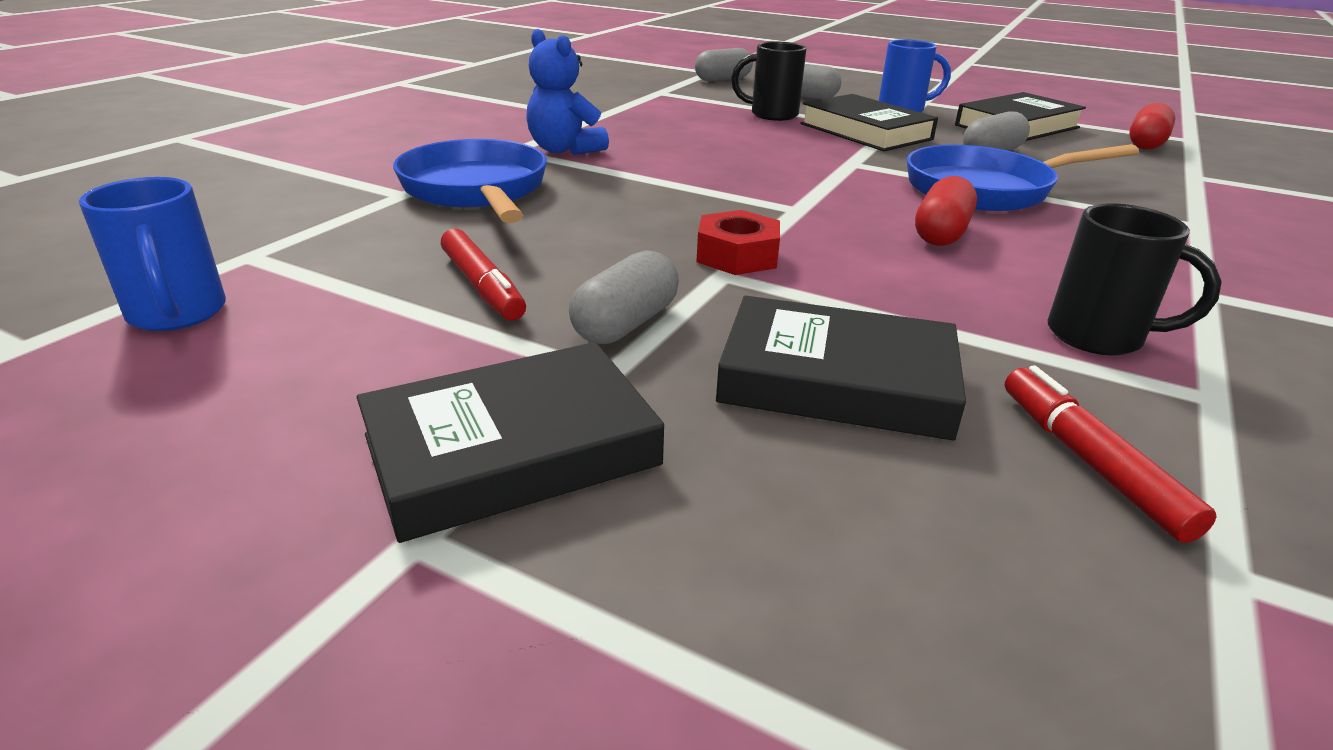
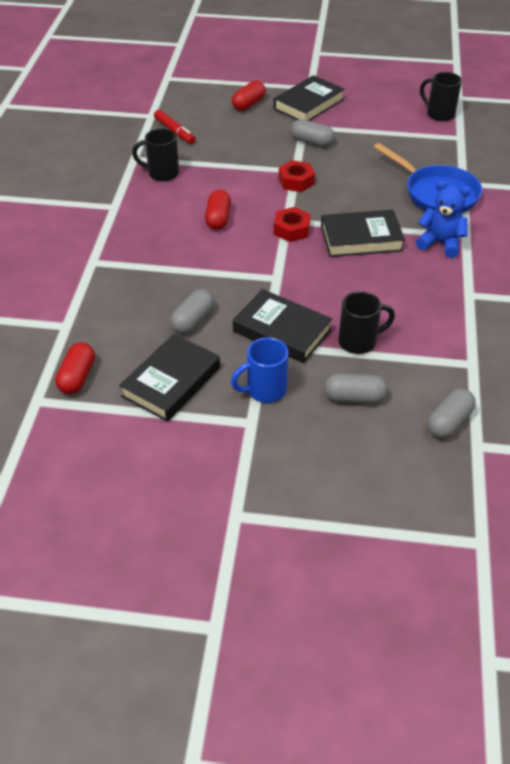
camera: 160 degrees right, 15 degrees up
(177, 314) = (439, 114): blue mug -> black mug
(482, 286) = (369, 144): red marker -> none
(625, 324) = (311, 142): grey capsule -> grey capsule turned 75 degrees counterclockwise
(752, 516) = (248, 104): none -> red capsule
(796, 198) = (291, 229): none -> red nut
(836, 380) = (241, 138): black book -> black book (361, 238)
(987, 190) = (197, 267): blue pan -> none

